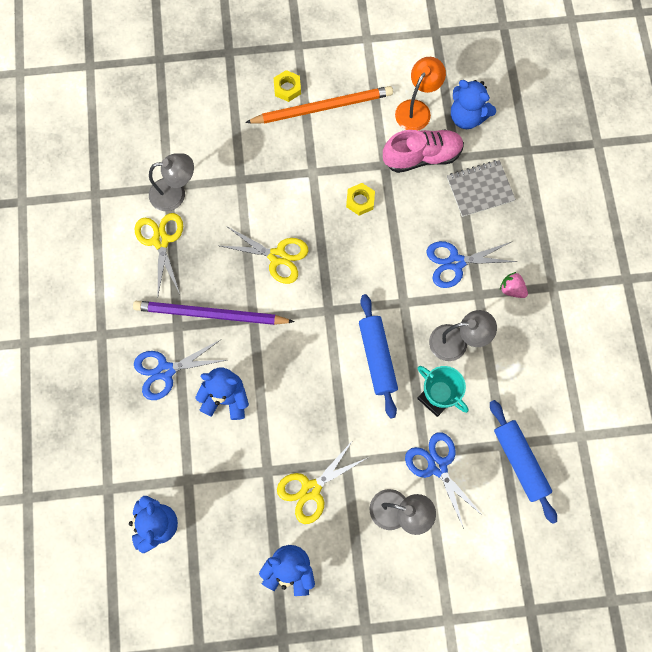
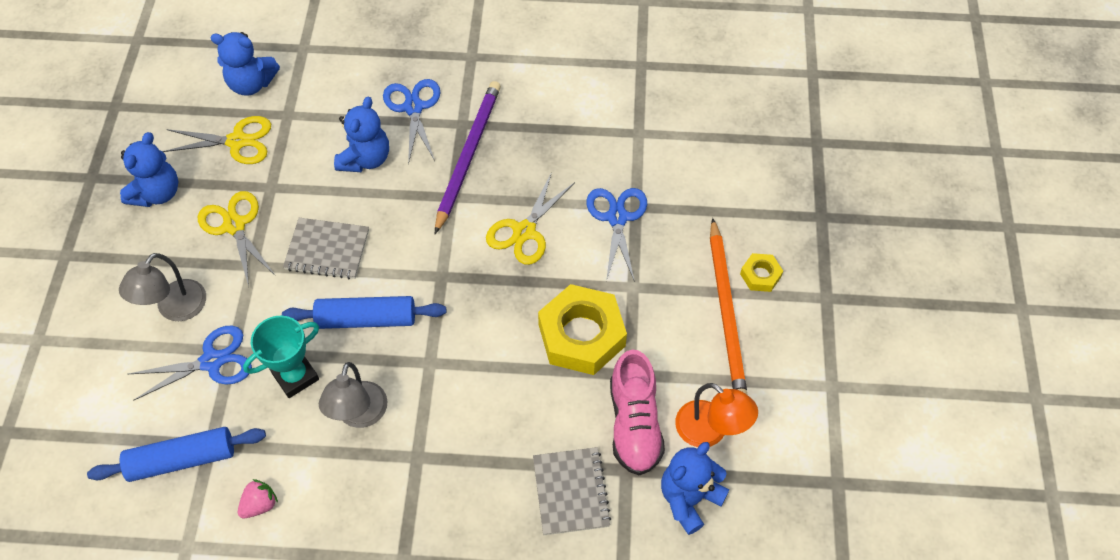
camera: 100 degrees right, 15 degrees down
(161, 241) = (570, 119): yellow scissors -> yellow scissors (237, 141)
(175, 193) = (628, 139): grey lamp -> none
(321, 405) = (327, 250): none -> grey notebook
(360, 201) = (581, 335): yellow nut -> yellow nut, size x2.13
(455, 262) = (469, 436): blue scissors -> blue scissors (617, 218)
(512, 289) = (413, 502): pink strawberry -> pink strawberry (260, 504)

